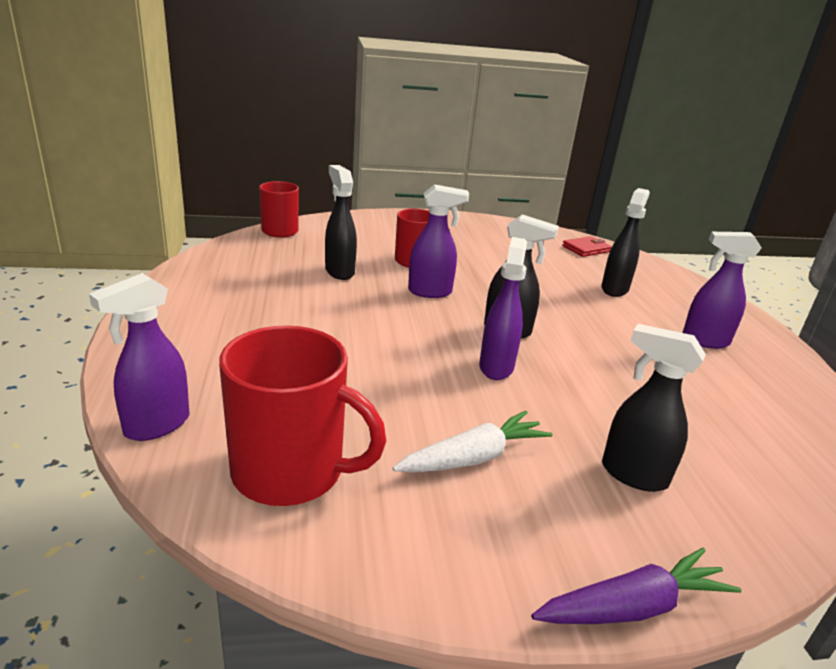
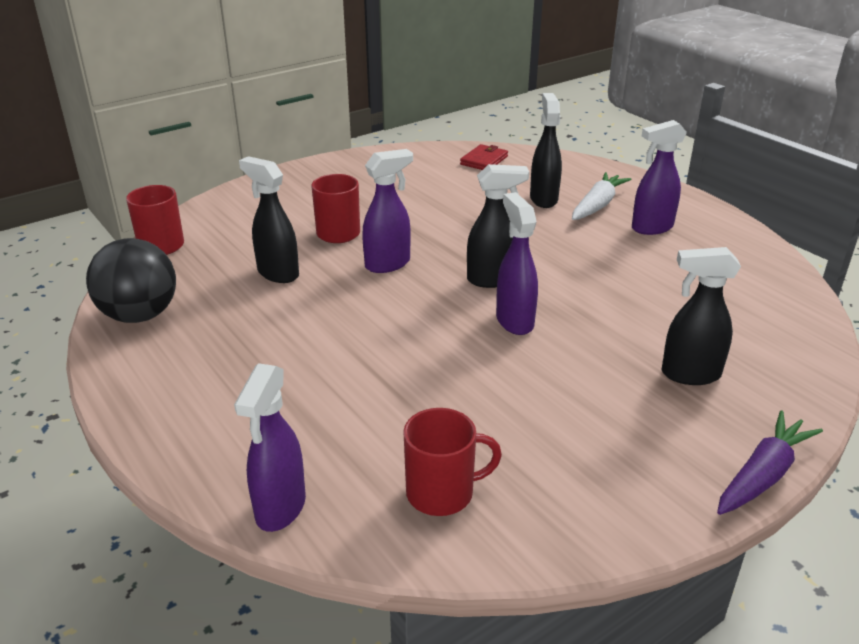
camera: 25 degrees left, 5 degrees up
(216, 266) = (140, 315): none -> black ball
(290, 472) = (442, 493): red mug -> red mug, size x0.62
(473, 457) = (569, 413): white carrot -> white carrot (597, 205)

